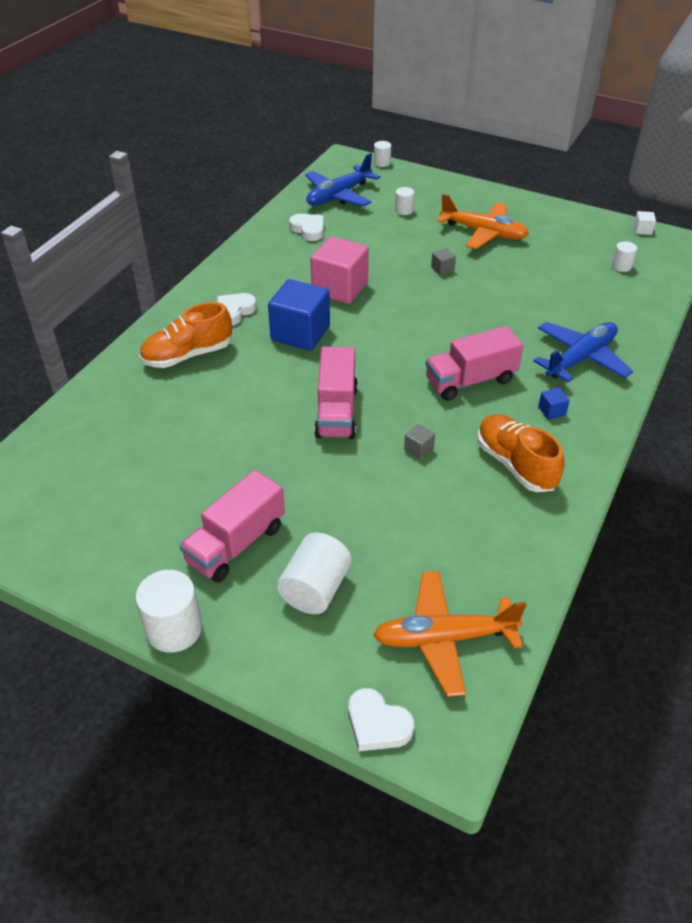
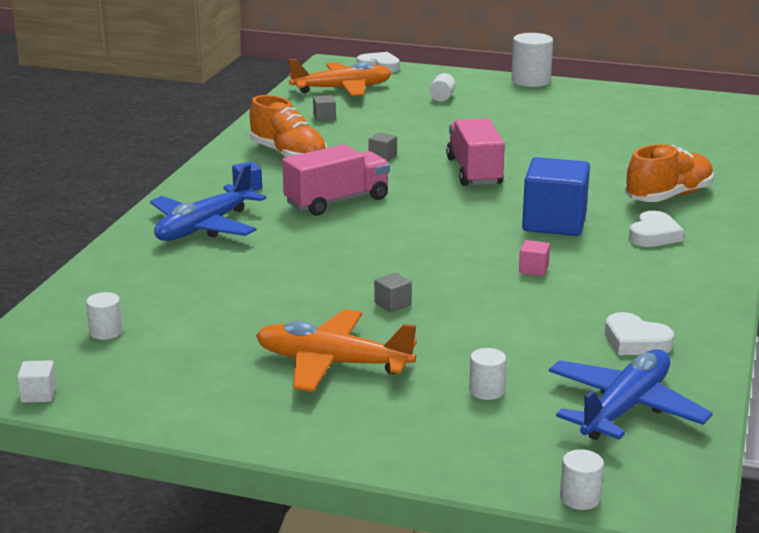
camera: 170 degrees right, 20 degrees down
(236, 544) = (515, 108): pink truck -> none
(315, 589) = (442, 97): white cylinder -> white cylinder, size x0.54
(340, 288) = (533, 269): pink cube -> pink cube, size x0.41
(474, 550) = (324, 117): none -> grey cube

